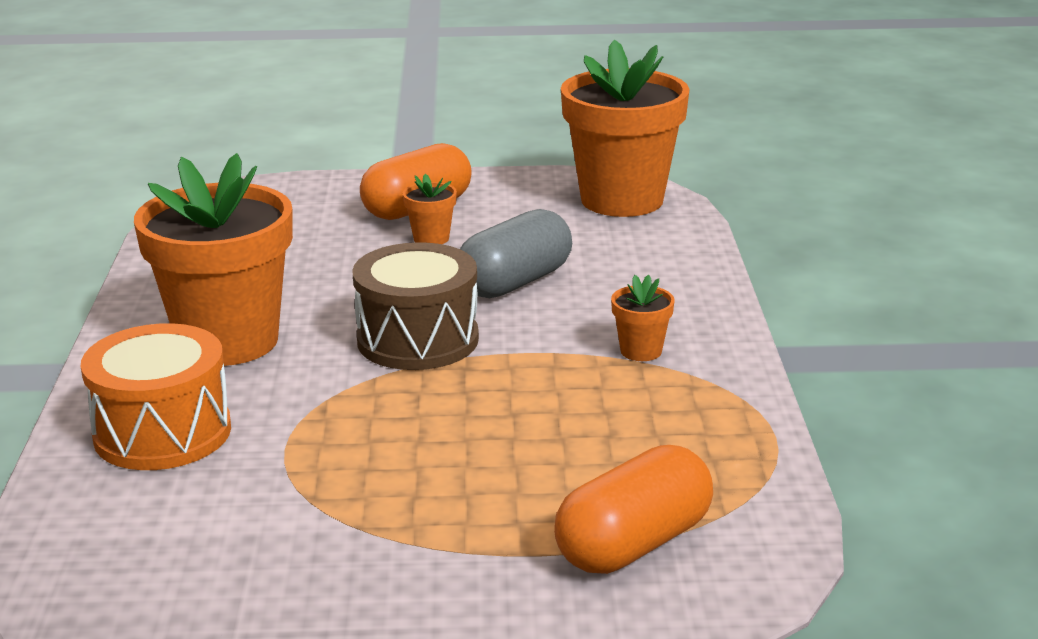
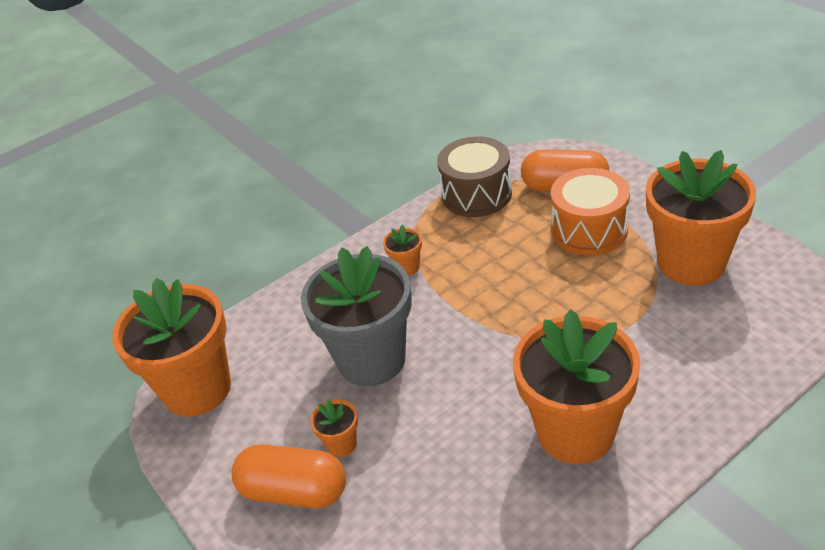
camera: 120 degrees left, 15 degrees up
(162, 433) = (683, 376): orange drum -> orange drum (589, 230)
(293, 550) = (691, 263): none -> orange flower pot
(418, 340) = (482, 351): brown drum -> brown drum (476, 194)
(515, 282) = (371, 359): grey capsule -> grey flower pot

